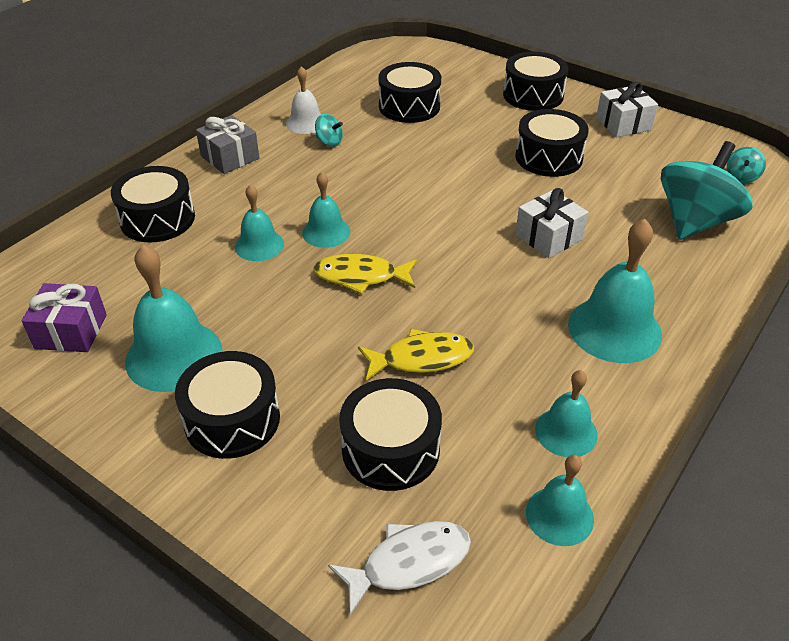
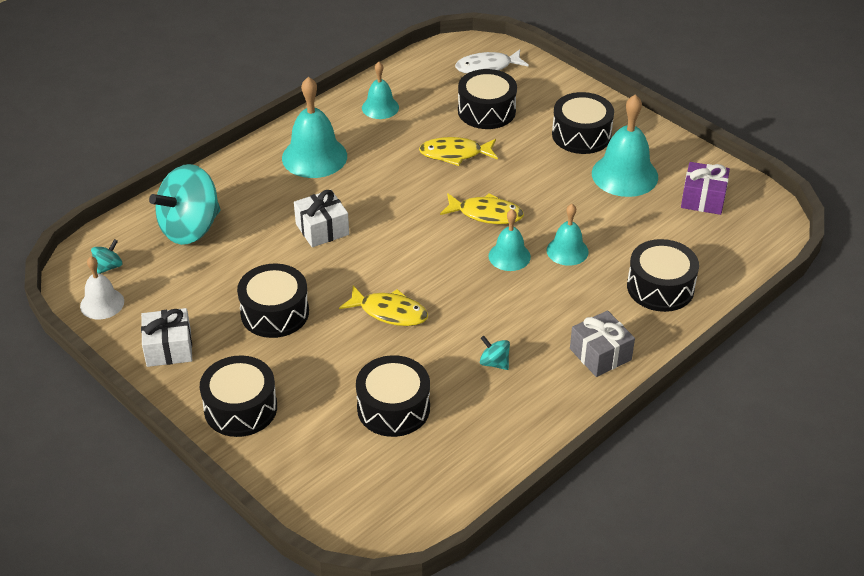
camera: 170 degrees left, 0 degrees up
(306, 123) = (517, 396): white bell -> white bell (102, 303)
(439, 169) = (389, 312): none -> yellow fish
(559, 515) = (403, 75): turquoise bell -> none

